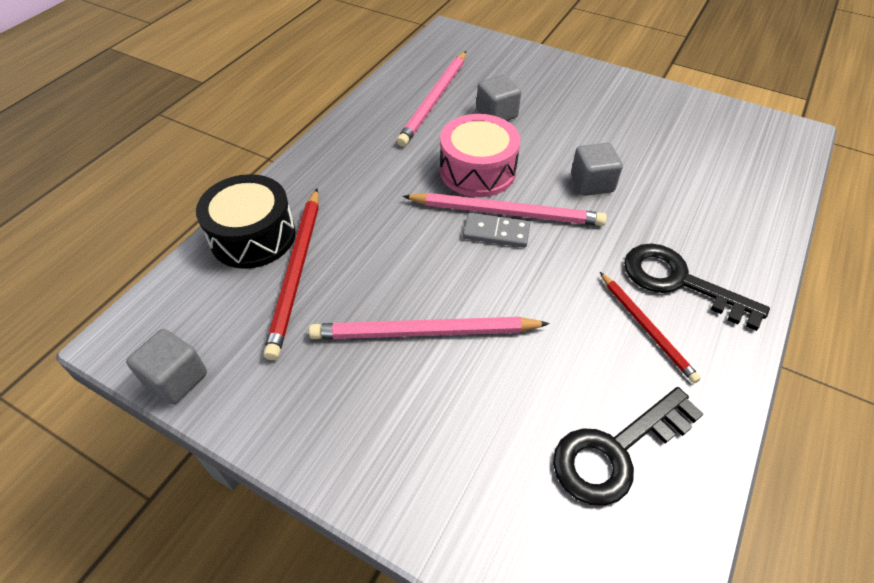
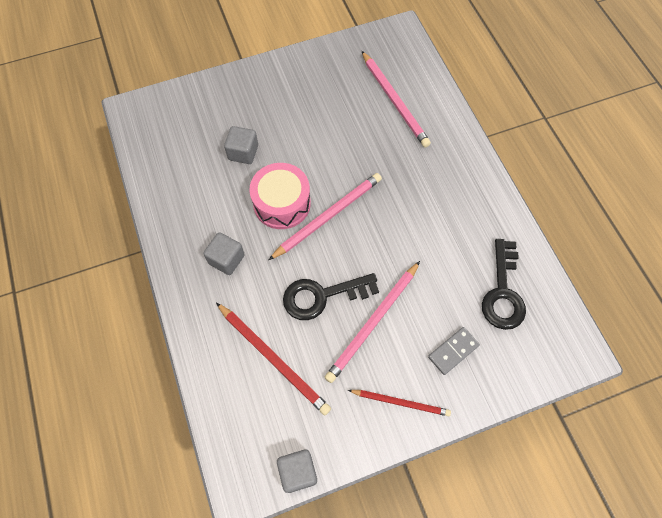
camera: 50 degrees left, 15 degrees up
(253, 236) = (221, 365): black drum -> none
(434, 100) = (195, 175): pink pencil -> pink pencil (394, 101)
(496, 232) = (337, 233): grey domino -> grey domino (453, 351)
(592, 183) = (346, 157): grey cube -> grey cube (226, 259)
(646, 328) = (455, 220): red pencil -> red pencil (401, 402)
(679, 282) = (442, 180): black key -> black key (322, 296)

